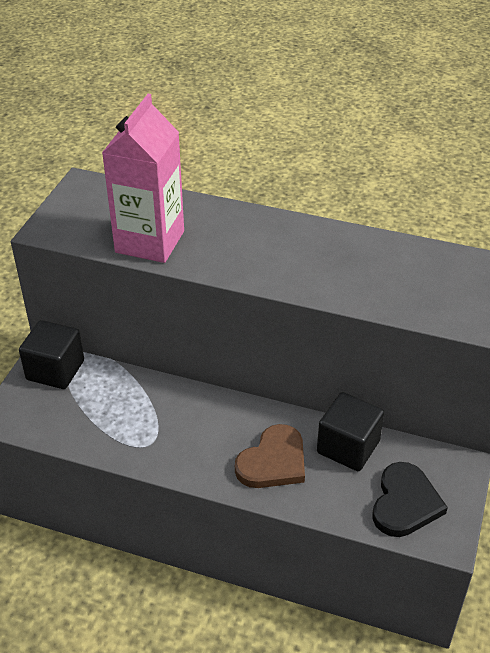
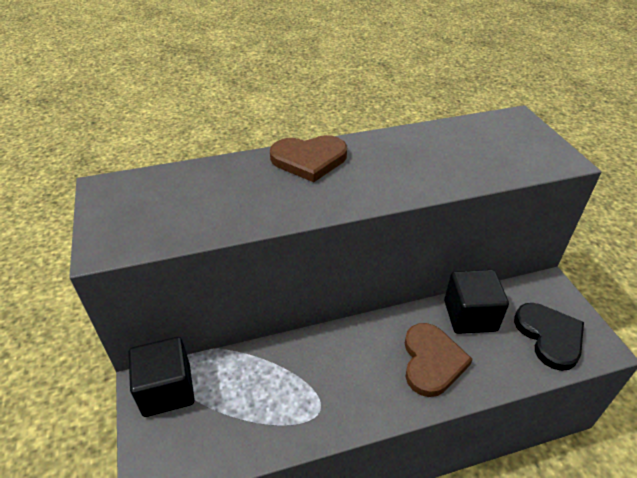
camera: 35 degrees left, 0 degrees up
(150, 242) = (227, 213): pink carton -> none
(257, 225) = (309, 159): none -> brown heart

